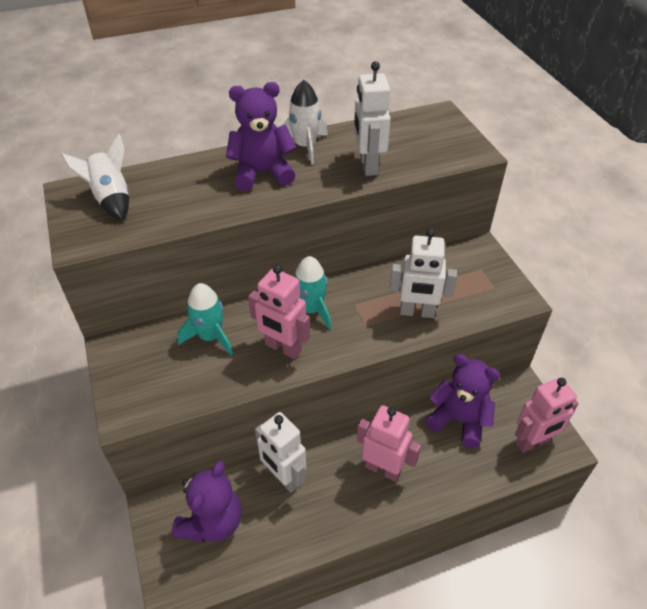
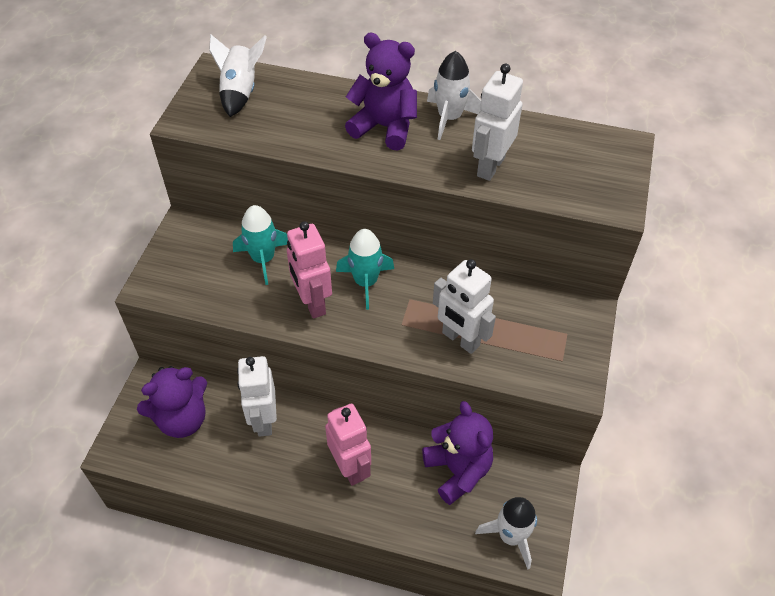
camera: 35 degrees right, 5 degrees up
(532, 442) = (510, 536): pink robot -> white rocket

